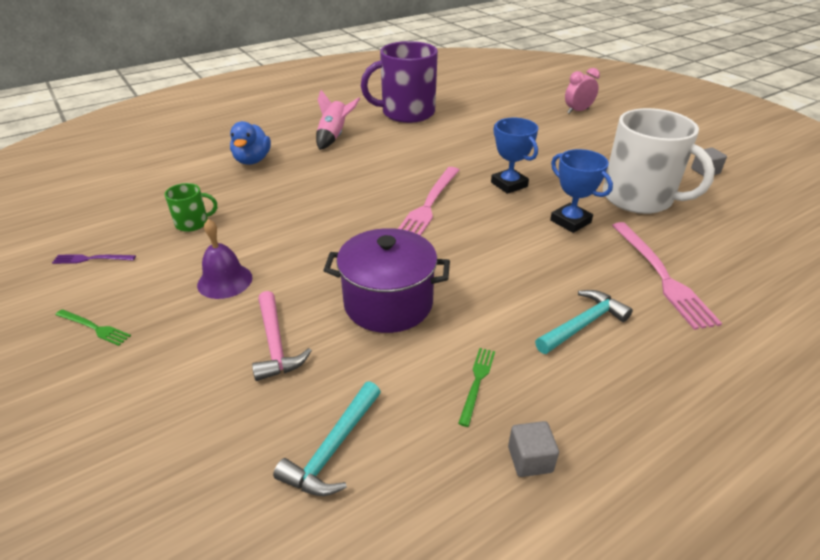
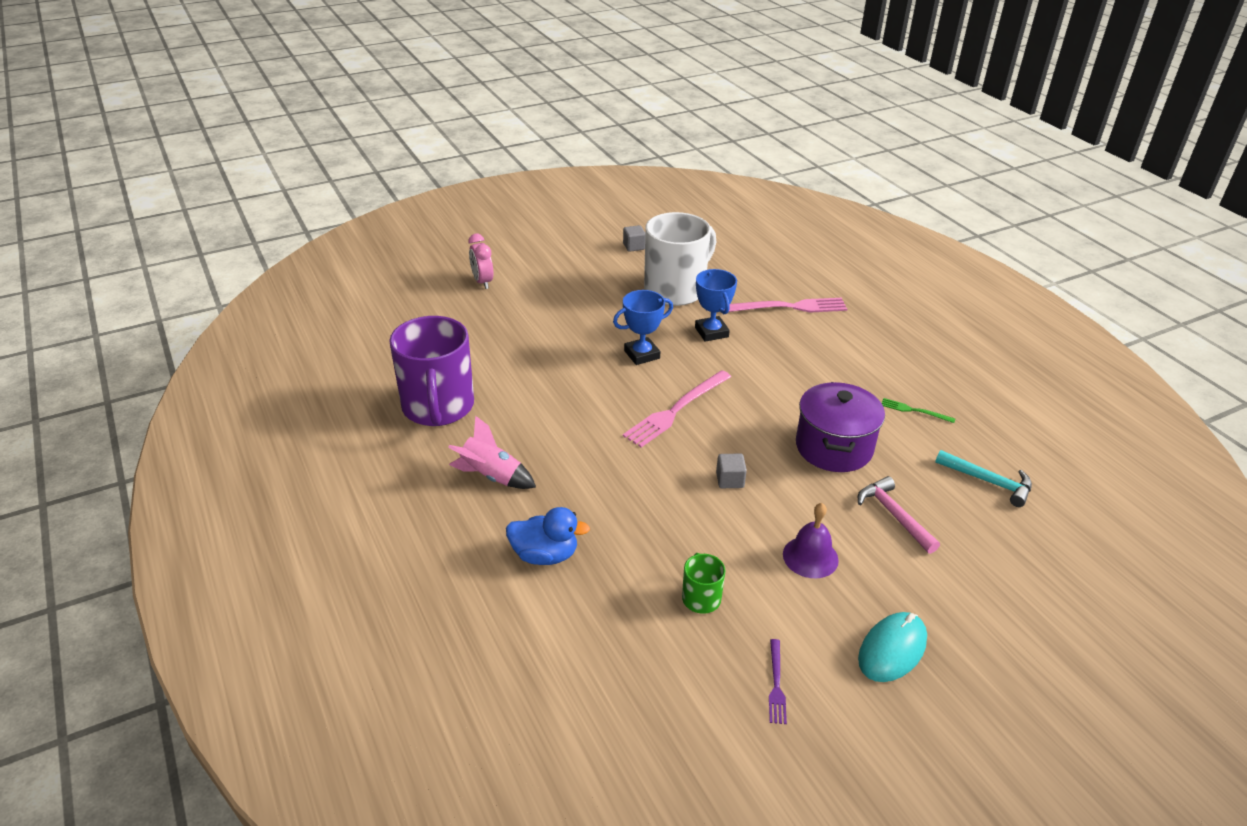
camera: 85 degrees left, 0 degrees up
(94, 328) = (892, 649): green fork -> turquoise mouse
(275, 344) = (894, 515): pink hammer -> pink hammer turned 105 degrees counterclockwise
(429, 205) = (676, 410): pink fork -> pink fork turned 105 degrees clockwise
(530, 459) = (973, 398): grey cube -> grey cube (730, 480)
(570, 221) = (711, 332): blue trophy -> blue trophy turned 75 degrees counterclockwise
(583, 324) = (847, 354): turquoise hammer -> none

